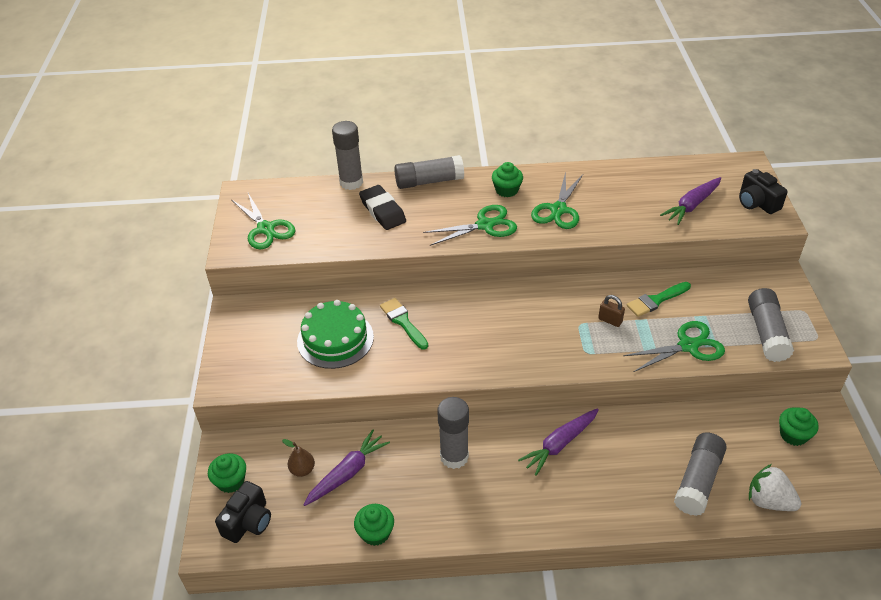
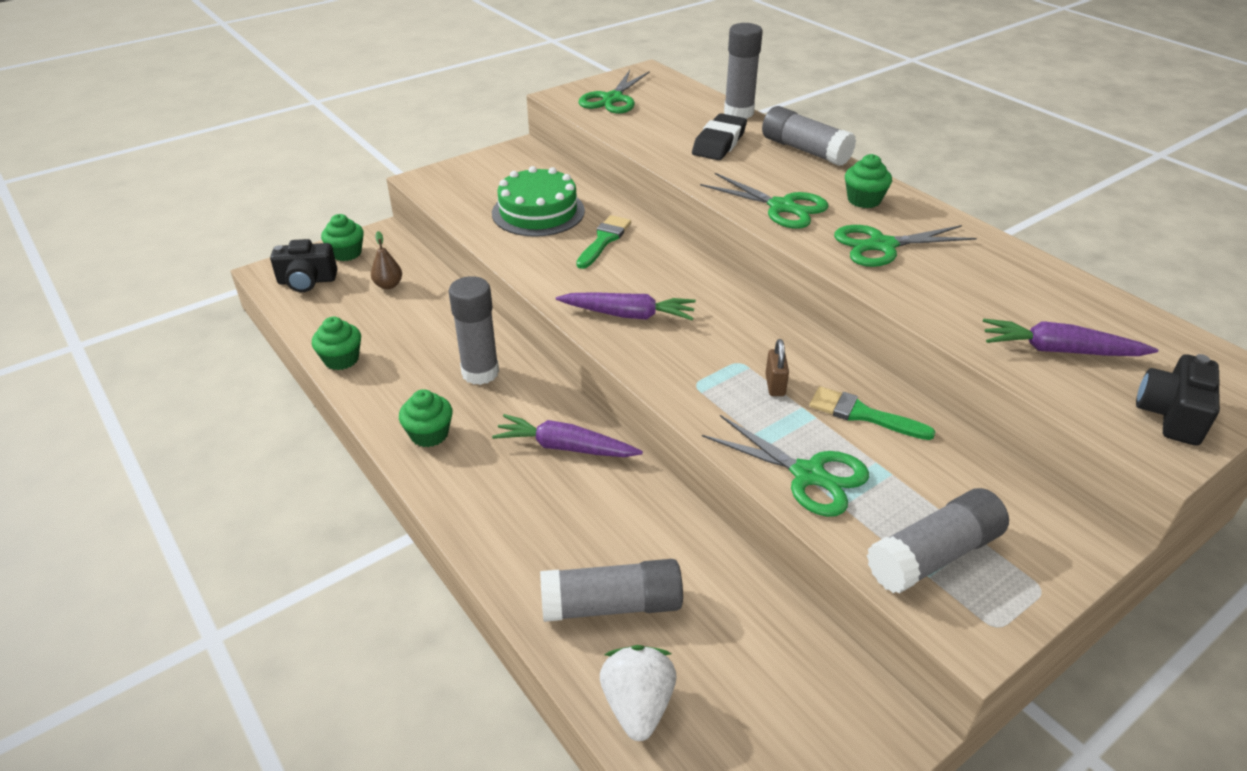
camera: 55 degrees right, 5 degrees down
(347, 473) = (404, 312): purple carrot -> purple carrot (628, 315)
(793, 435) = (800, 698): green cupcake -> green cupcake (429, 434)

